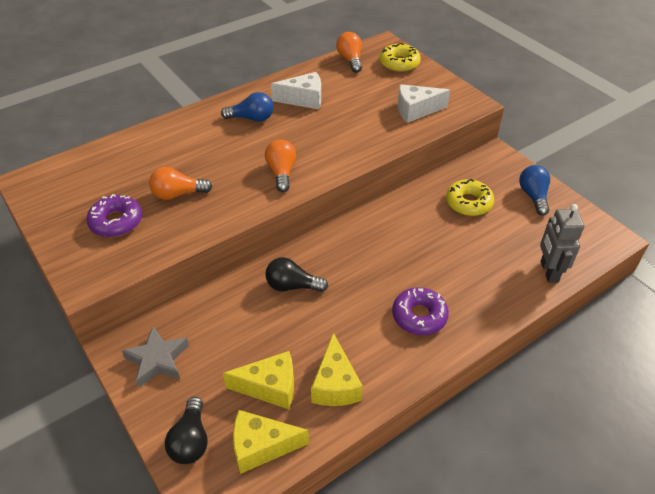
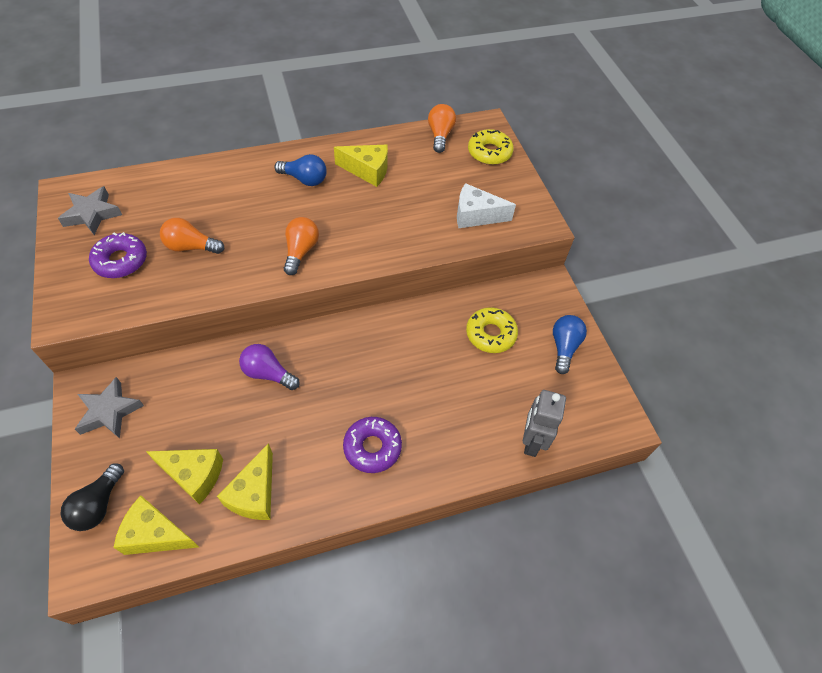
camera: 15 degrees right, 10 degrees up
(65, 192) = (92, 214): none -> grey star
(292, 286) = (268, 373): black light bulb -> purple light bulb
(303, 99) = (367, 171): white cheese -> yellow cheese

